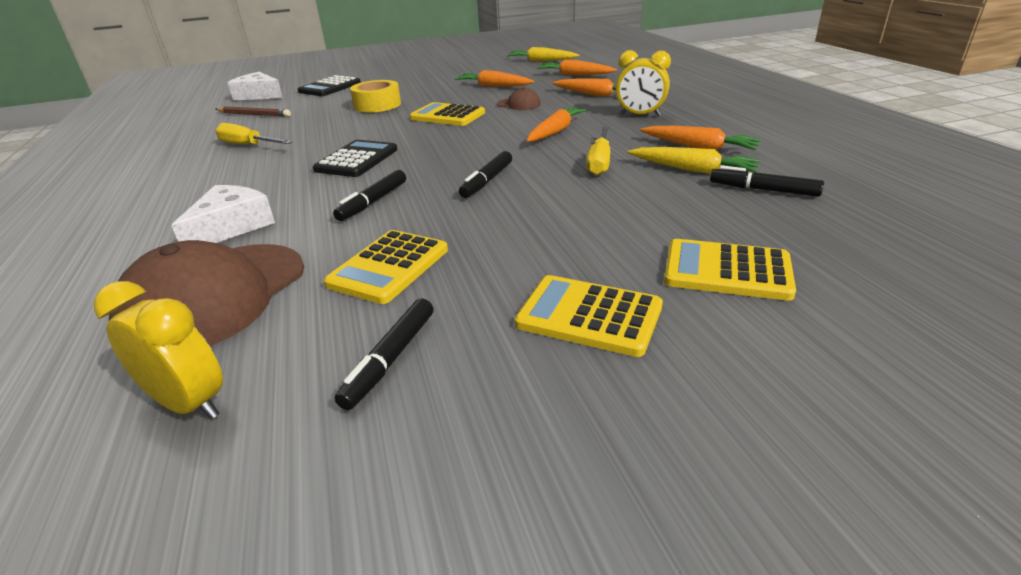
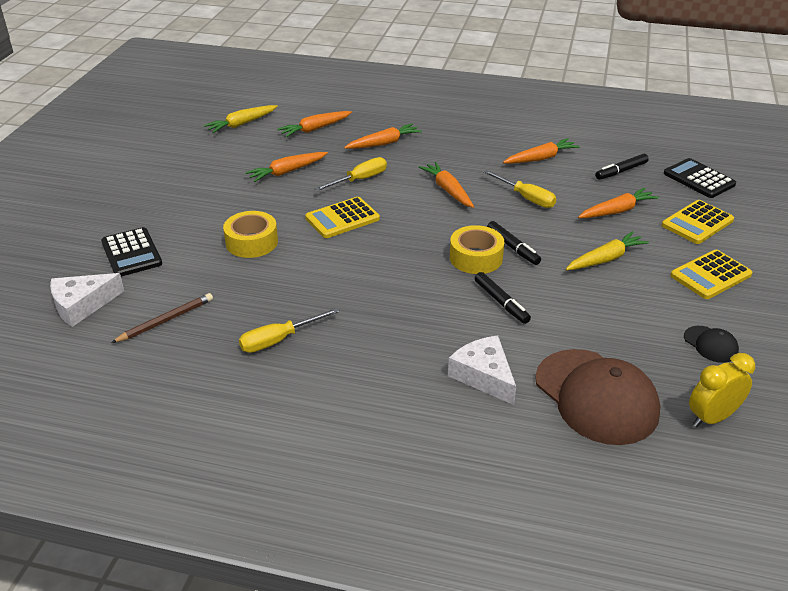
camera: 60 degrees left, 5 degrees up
(357, 160) = (401, 289): black calculator -> black calculator (699, 179)
(389, 267) = (610, 320): yellow calculator -> none
(390, 359) = (710, 344): black marker -> black cap
(445, 171) = (476, 258): none -> yellow tape
(518, 104) = (359, 180): brown cap -> yellow screwdriver
(640, 115) = (456, 149): yellow clock -> none
(657, 211) = (617, 211): none -> orange carrot
(692, 170) = (572, 176): yellow carrot -> yellow carrot (605, 259)

